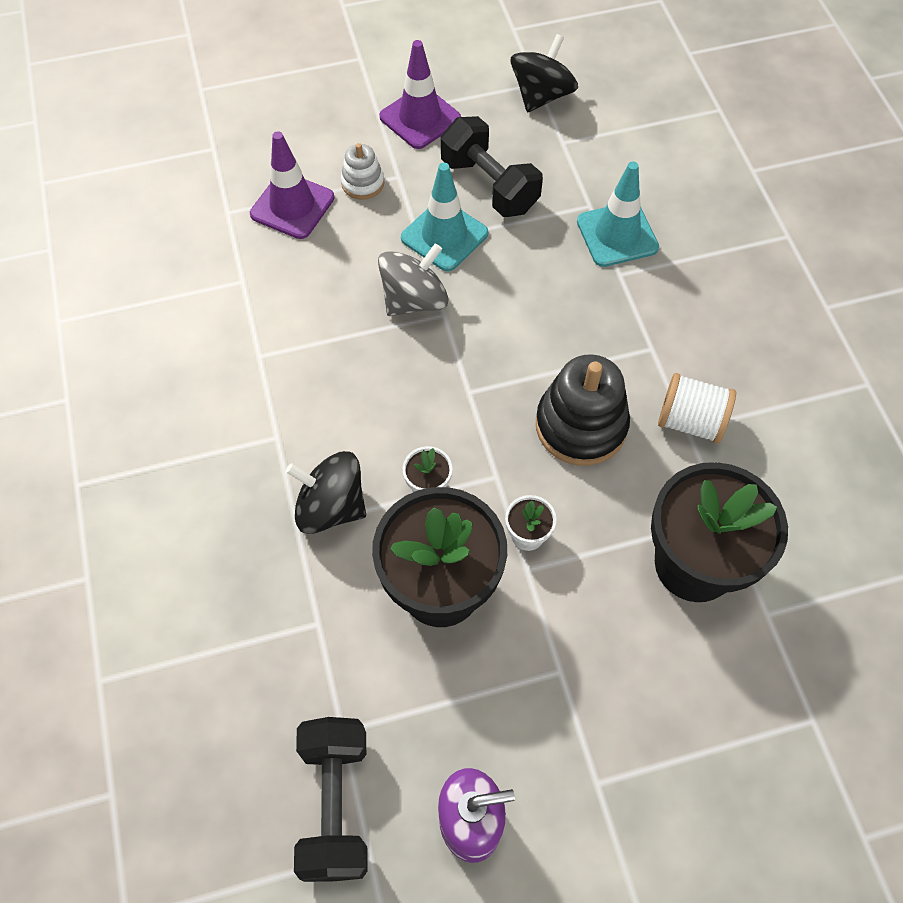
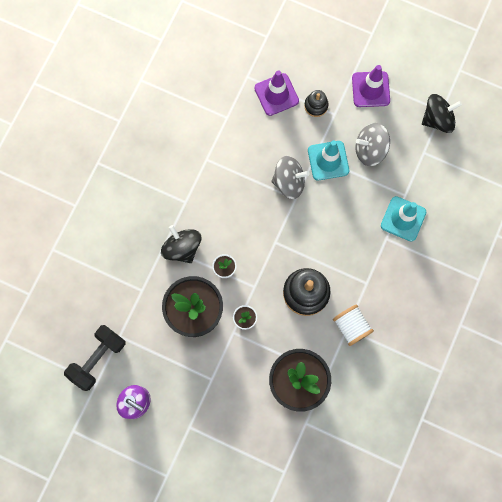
camera: 40 degrees right, 15 degrees up
(363, 183) = (316, 106): white stacking toy -> black stacking toy
(489, 185) = (370, 150): black dumbbell -> grey spinning top

